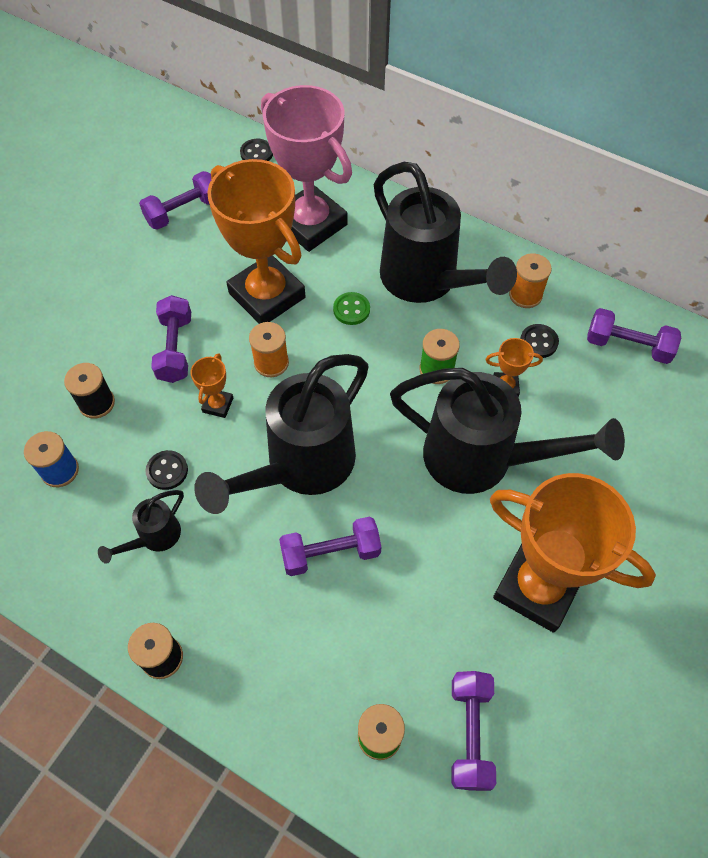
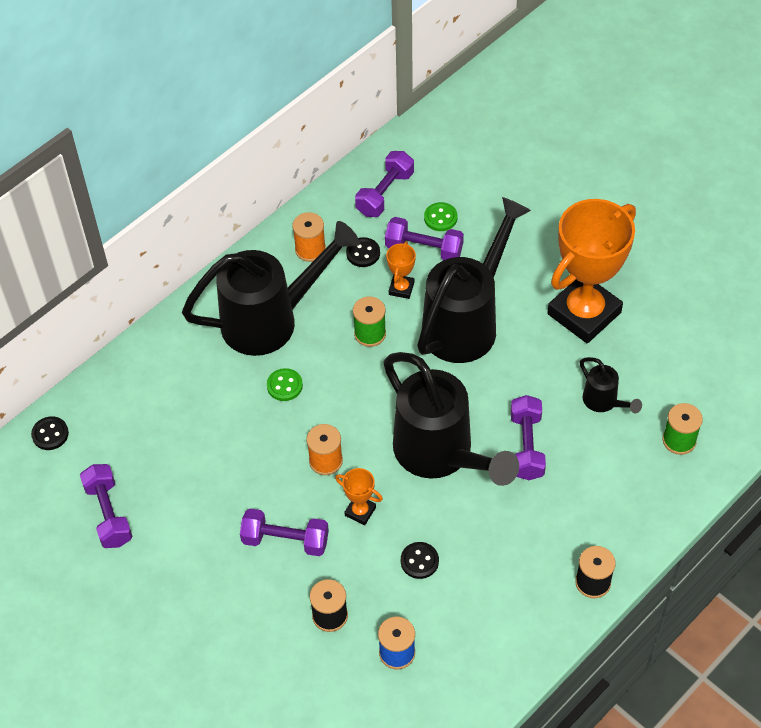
camera: 75 degrees left, 5 degrees down
(154, 537) = (483, 578): black watering can -> black watering can (604, 402)
(267, 295) = (245, 453): orange trophy -> none
(311, 224) = (167, 401): pink trophy -> none
(470, 733) = (685, 382): purple dumbbell -> purple dumbbell (424, 249)
(617, 406) = (440, 218): none -> green button

